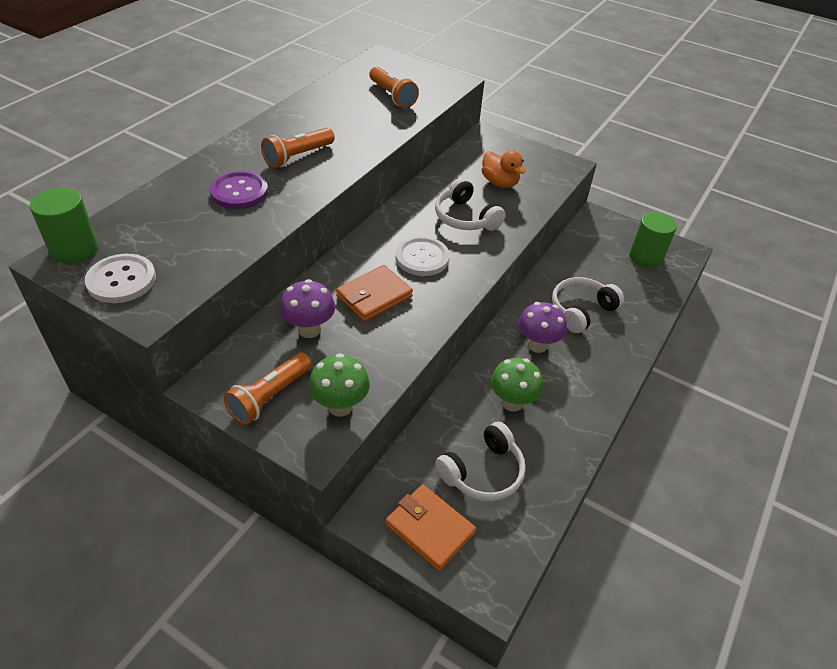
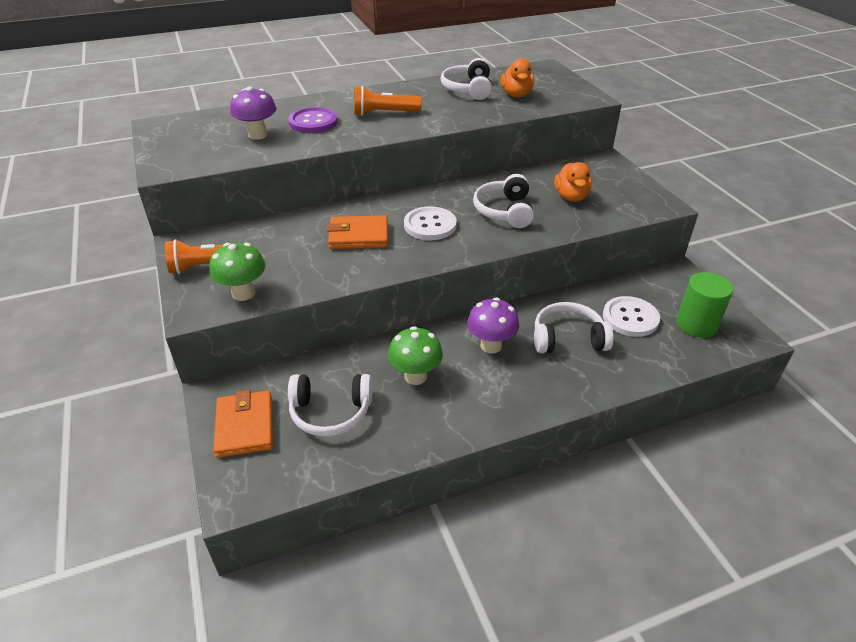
camera: 40 degrees right, 5 degrees down
(74, 249) = (174, 122): green cylinder -> none
(121, 280) = (174, 147): white button -> white button (630, 318)
(309, 329) = (286, 238): purple mushroom -> purple mushroom (258, 135)
(343, 102) = (468, 89): none -> white headphones
(392, 96) = (516, 95): orange flashlight -> orange duck

